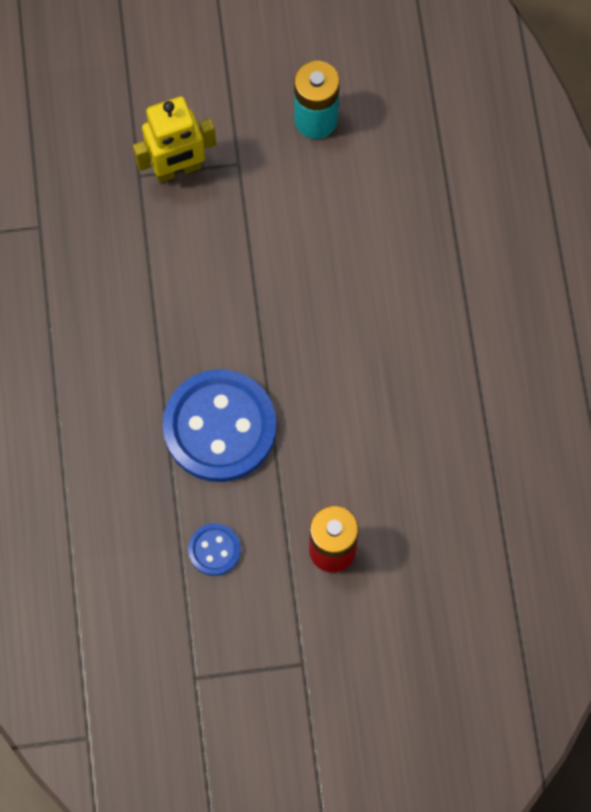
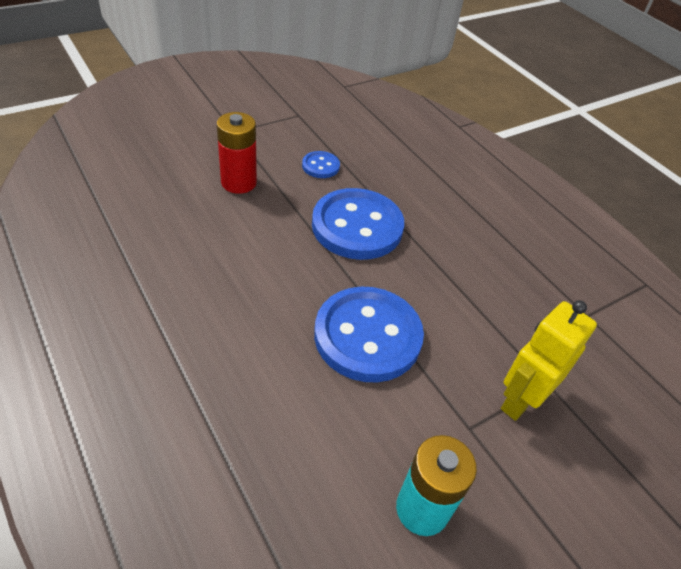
camera: 150 degrees right, 25 degrees down
(281, 281) = (367, 336): none -> blue button

